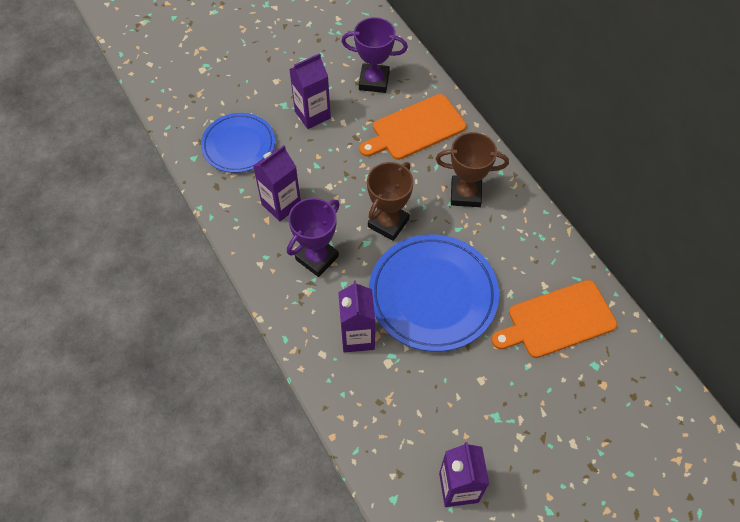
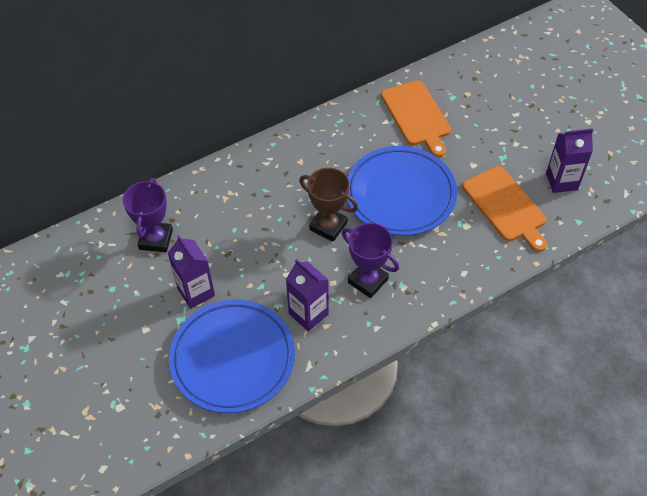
camera: 90 degrees left, 5 degrees down
(238, 145) = (233, 358): blue plate -> blue plate, size x1.58
(357, 337) = (445, 247): purple carton -> none
(415, 129) = (220, 205): orange cutting board -> orange cutting board (506, 206)
(465, 194) = (296, 169): brown trophy -> none

